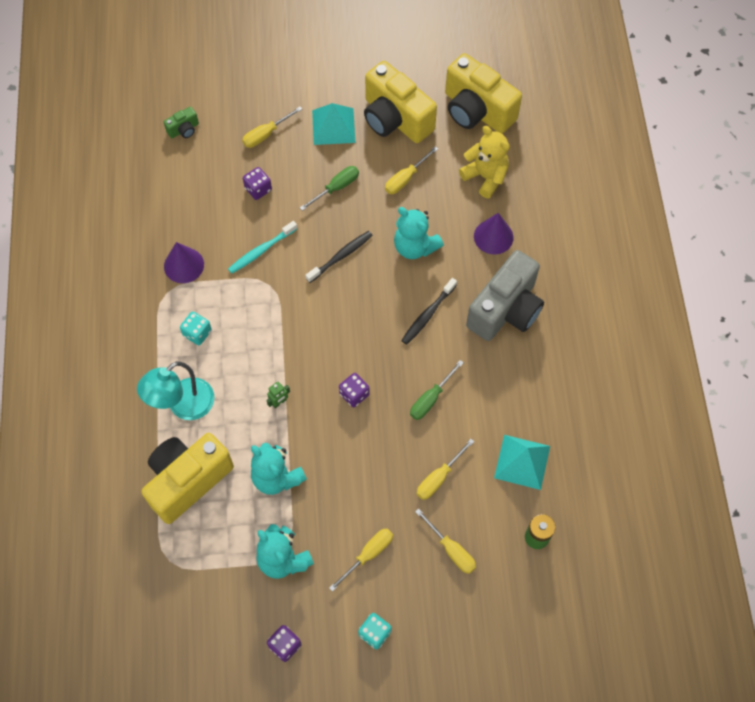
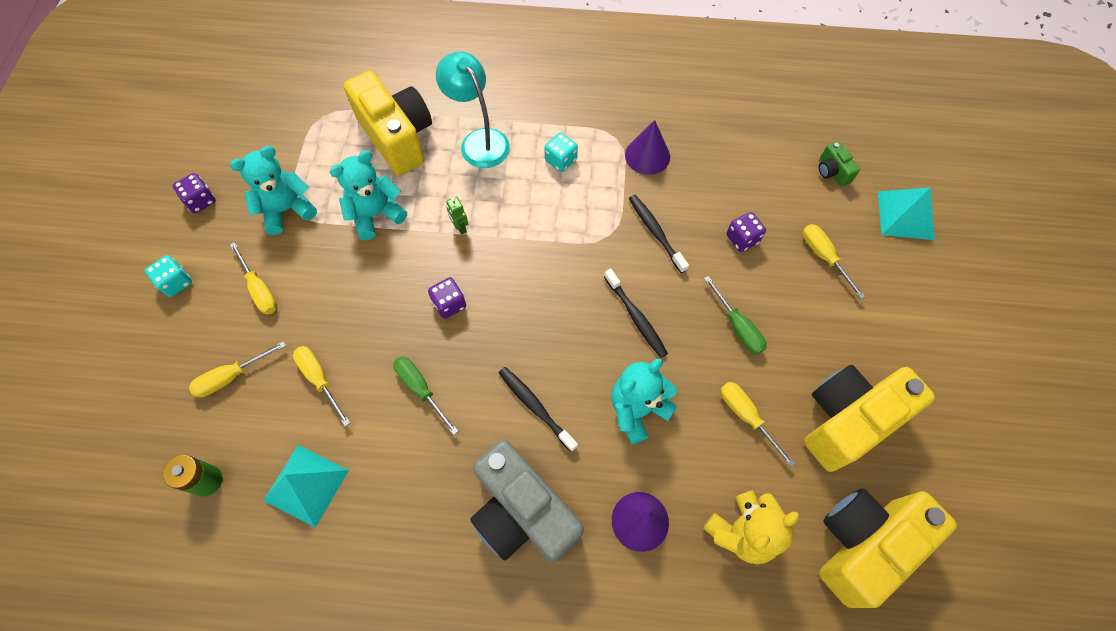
camera: 100 degrees right, 0 degrees up
(261, 251) = (655, 232): turquoise toothbrush -> black toothbrush
(333, 126) = (835, 337): turquoise pyramid -> turquoise pyramid (905, 215)

